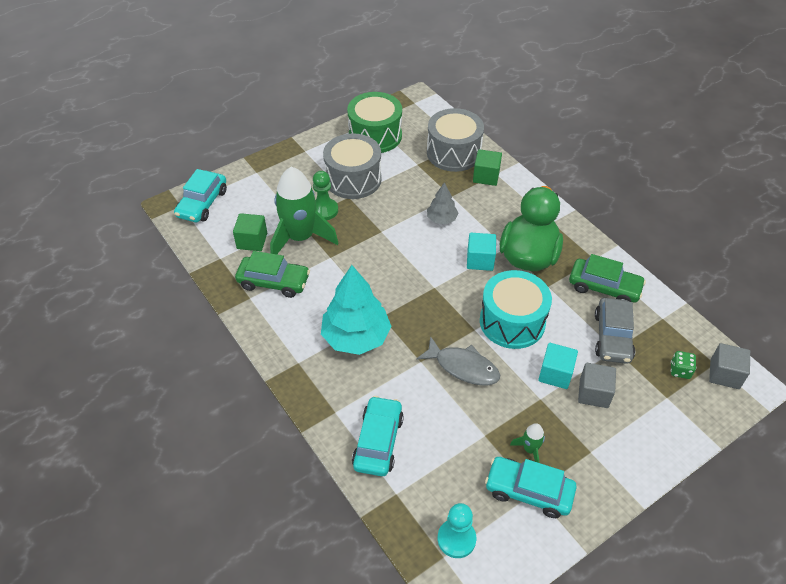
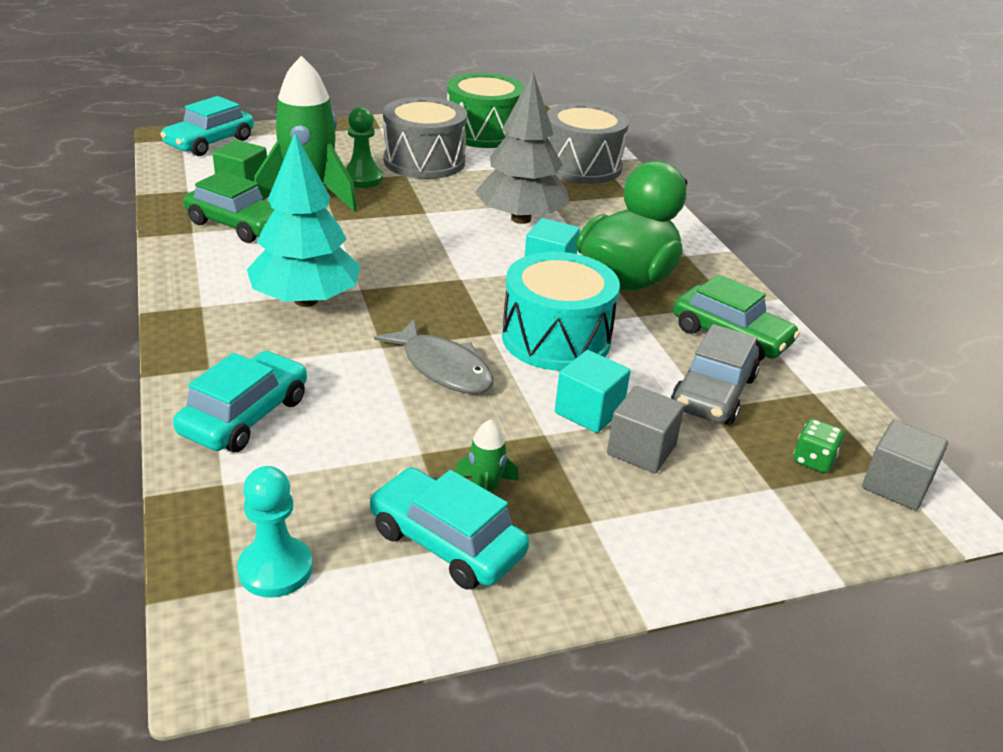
camera: 15 degrees right, 15 degrees down
(441, 219) = (520, 219): grey tree -> grey tree, size x1.93
(486, 176) = (614, 194): green cube -> none

